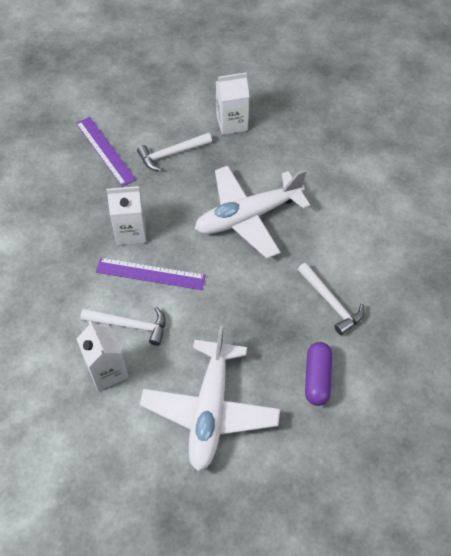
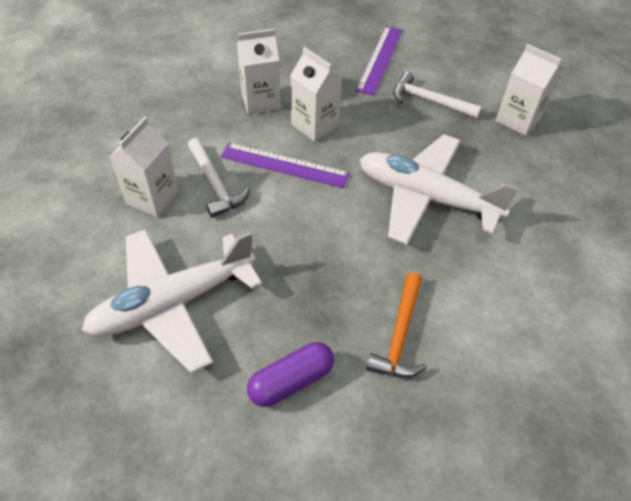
camera: 50 degrees right, 5 degrees down
(76, 248) = (261, 101): none -> white carton
(150, 273) = (284, 165): purple ruler -> purple ruler turned 45 degrees counterclockwise
(331, 302) = (400, 335): white hammer -> orange hammer

